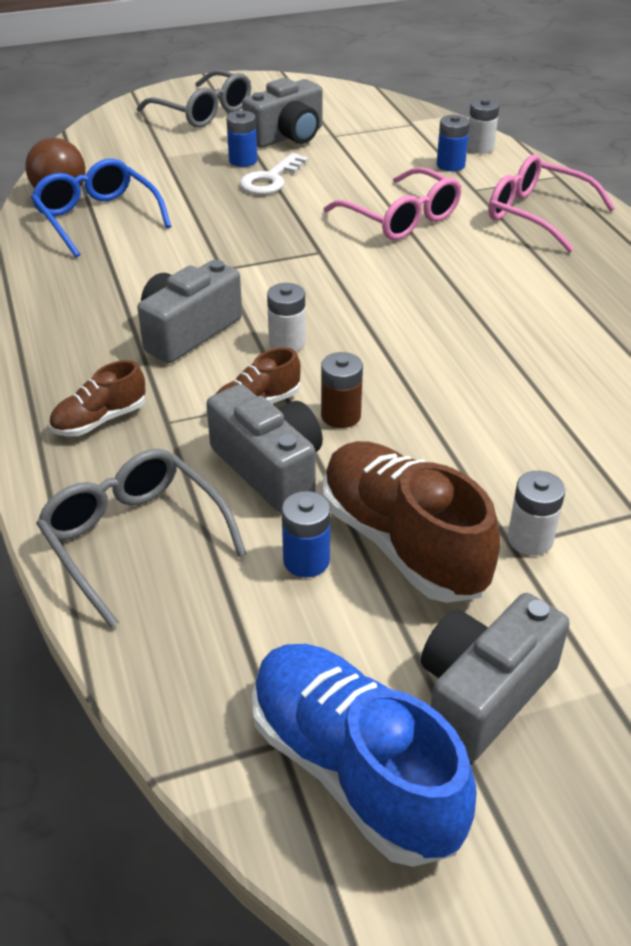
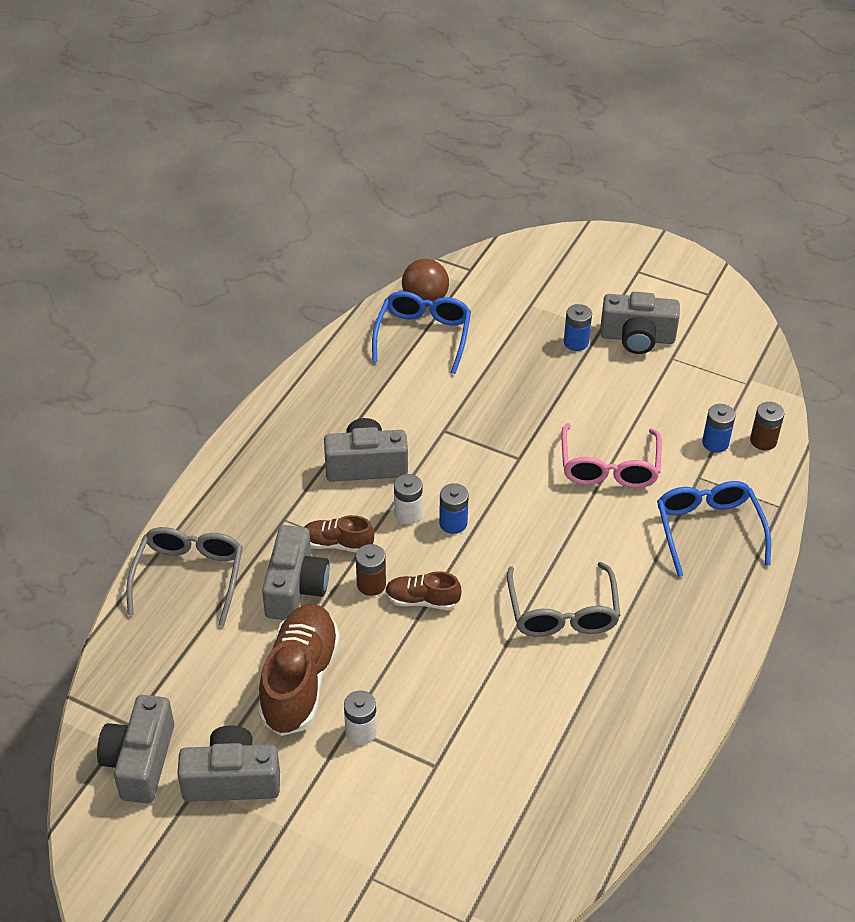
camera: 45 degrees right, 5 degrees up
(100, 420) = (254, 493): brown shoe -> brown shoe (422, 600)
(203, 112) = (610, 275): grey glasses -> grey glasses (562, 612)
(271, 179) = (571, 373): white key -> none
(306, 560) = (246, 652): blue battery -> blue battery (453, 523)
(354, 769) = (140, 761): blue shoe -> grey camera
(480, 147) = (763, 441): white battery -> brown battery
(537, 214) = (708, 530): pink glasses -> blue glasses

